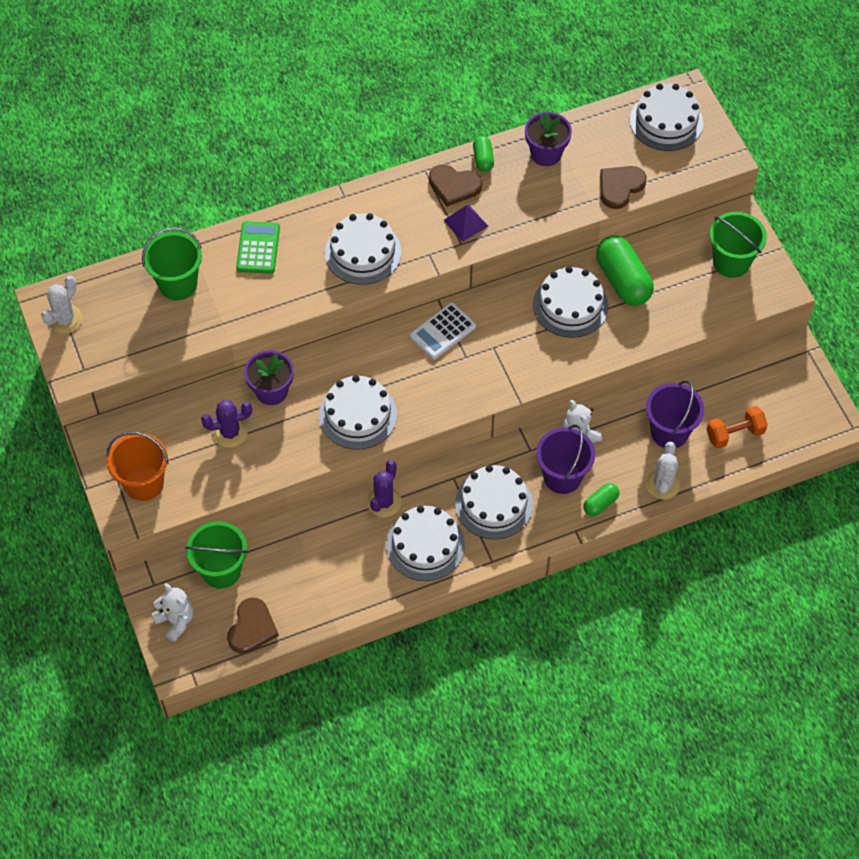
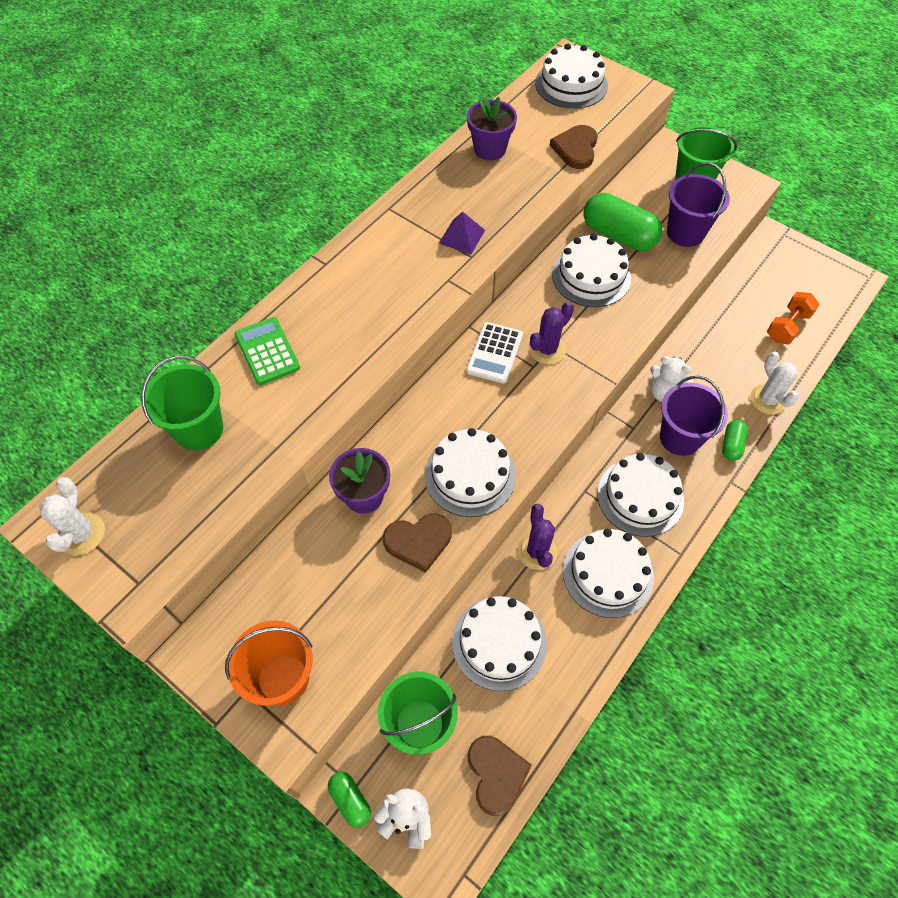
camera: 30 degrees left, 0 degrees up
(230, 432) = (347, 564): purple cactus -> purple cactus (547, 349)
(363, 252) = (381, 307): white cake -> white cake (499, 642)
(454, 186) = (426, 210): brown heart -> brown heart (418, 542)
(483, 159) = (436, 176): green capsule -> green capsule (350, 800)
(669, 432) = (735, 351): purple bucket -> purple bucket (685, 232)

